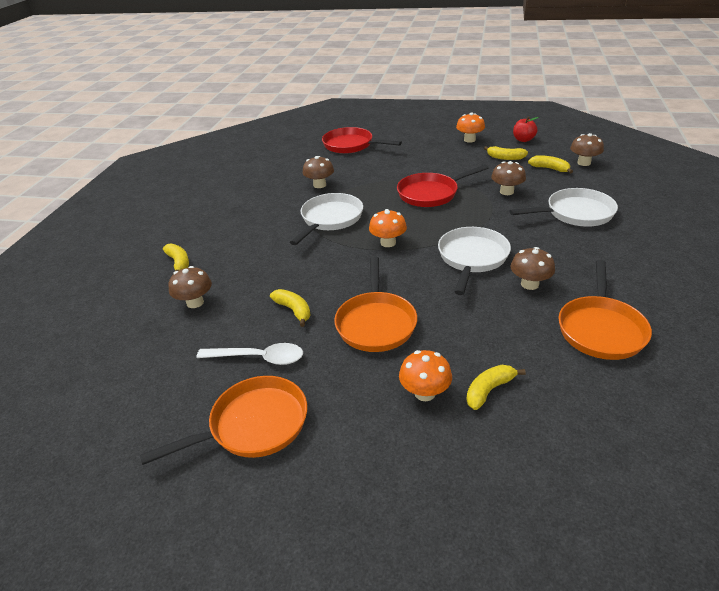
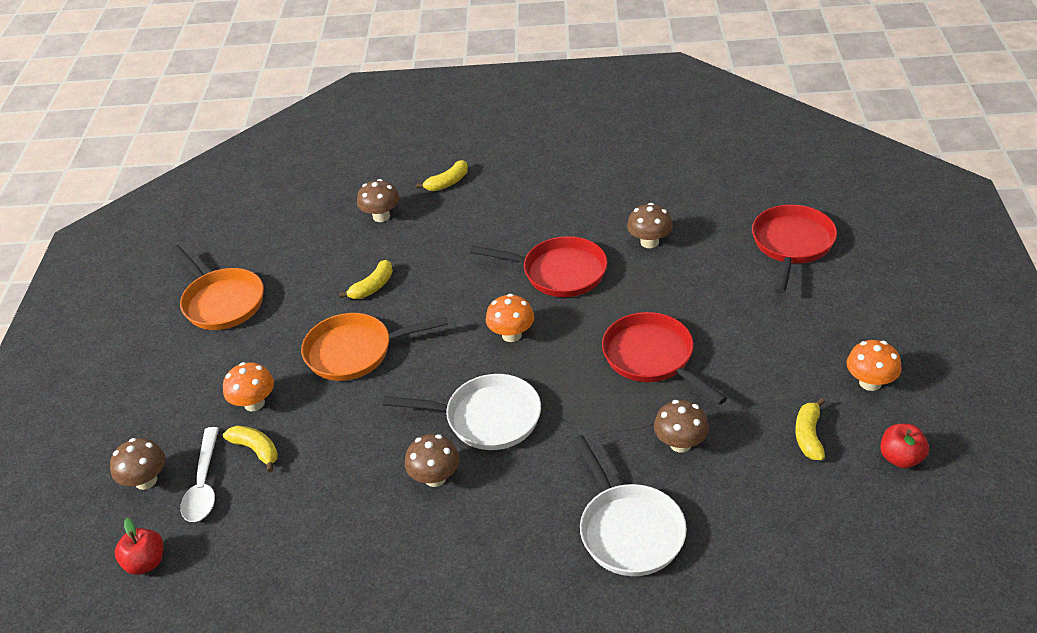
camera: 80 degrees right, 5 degrees up
(258, 358) = (301, 282): white spoon -> white spoon (204, 484)
(330, 219) = (559, 272): white pan -> red pan
(550, 169) = (783, 498): yellow banana -> none
(584, 163) = (825, 549): brown mushroom -> brown mushroom (146, 480)
(600, 329) = (352, 546): orange pan -> none
(640, 477) = (146, 562): none -> red apple

